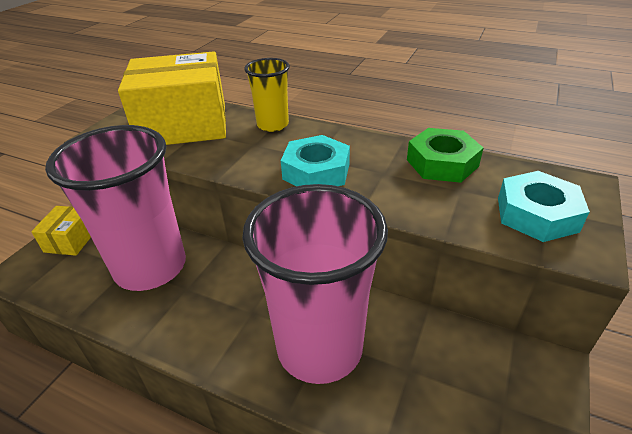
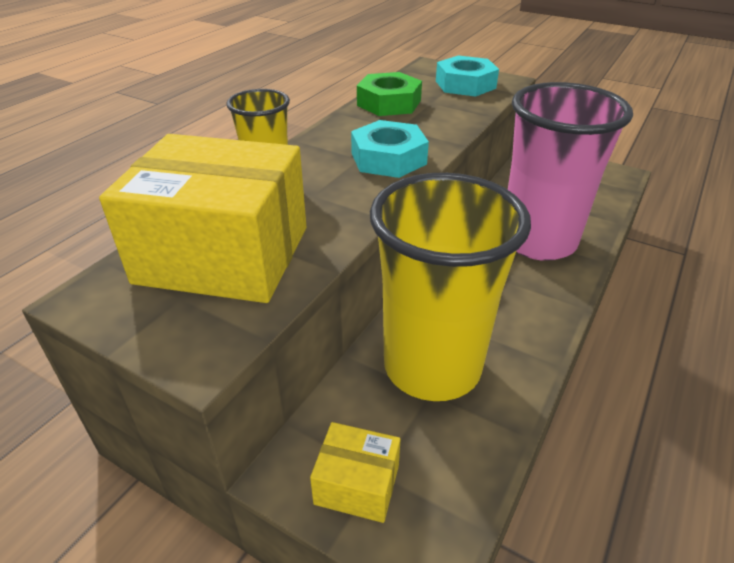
camera: 85 degrees left, 0 degrees up
(150, 267) = (432, 367): pink cup -> yellow cup
(184, 125) = (223, 254): yellow box -> yellow box turned 75 degrees counterclockwise

